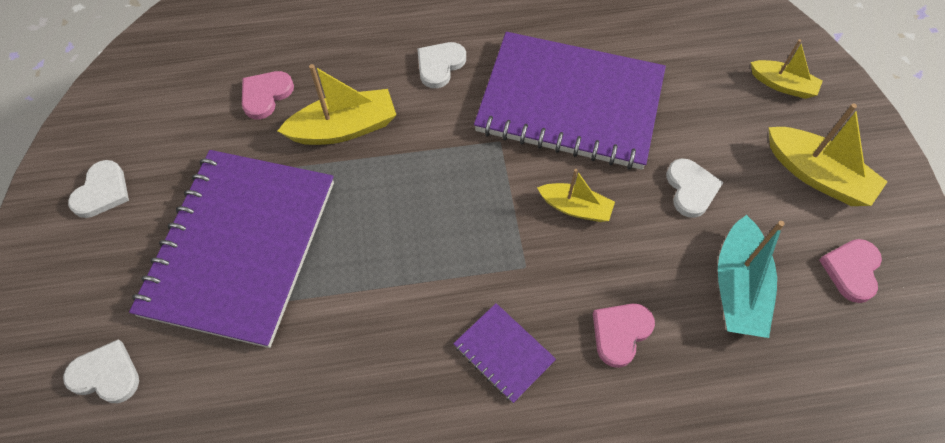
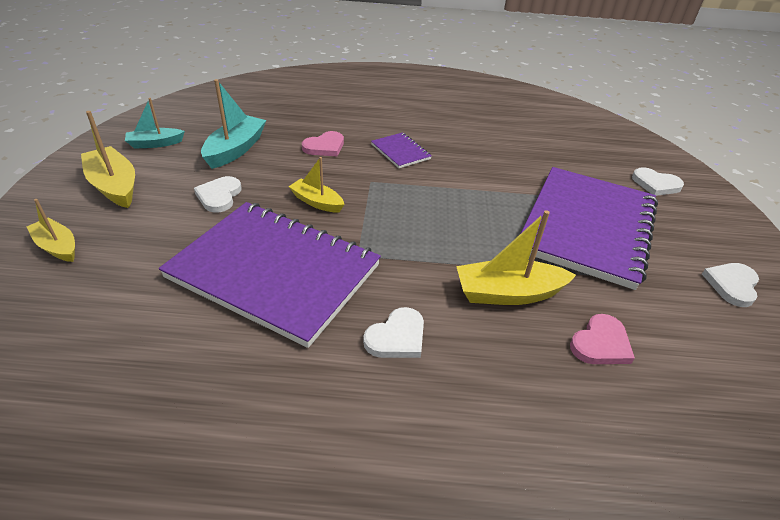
camera: 170 degrees left, 20 degrees down
(851, 270) = (155, 144): pink heart -> turquoise boat

